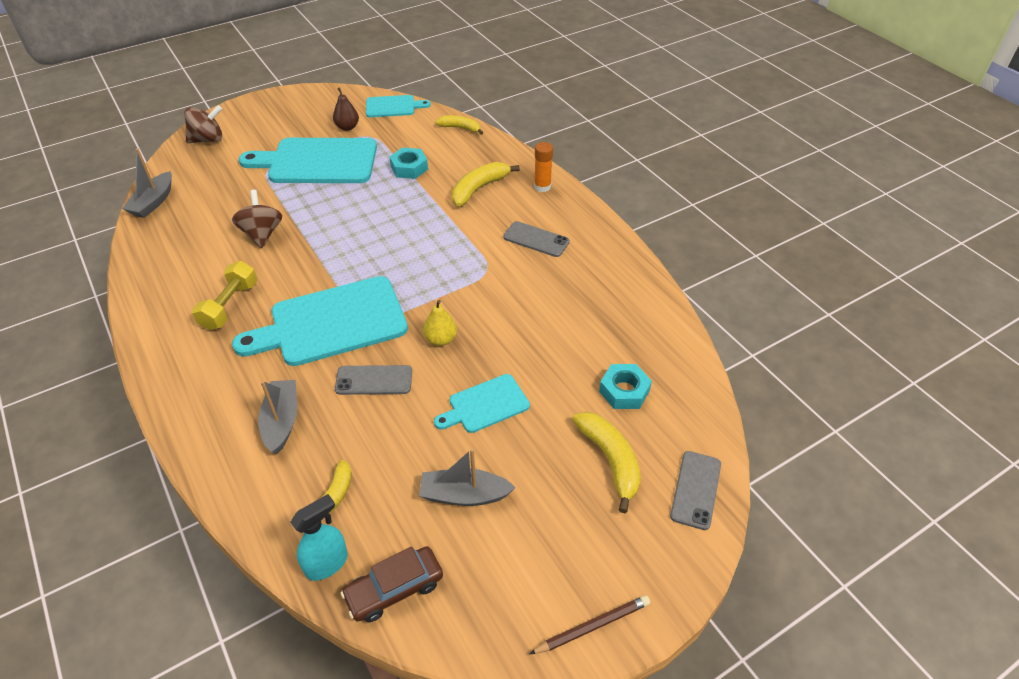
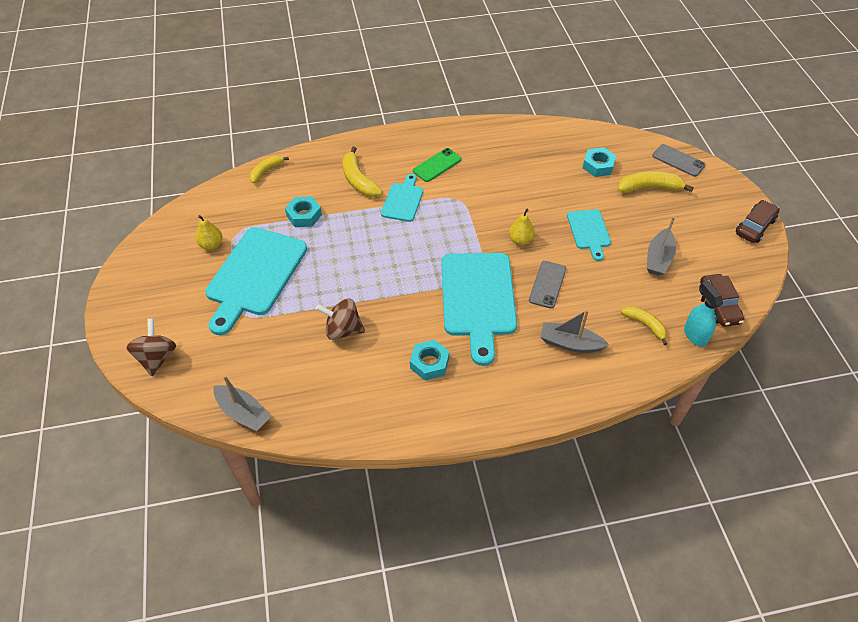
camera: 70 degrees left, 5 degrees up
(230, 306) = (429, 363): yellow dumbbell -> turquoise nut
(347, 127) = (211, 245): brown pear -> yellow pear
(393, 107) = (199, 207): turquoise cutting board -> turquoise cutting board (403, 200)
(536, 239) = (437, 165): grey phone -> green phone
(542, 186) = (376, 145): orange glue stick -> none
(593, 626) = (755, 226): brown pencil -> brown car

